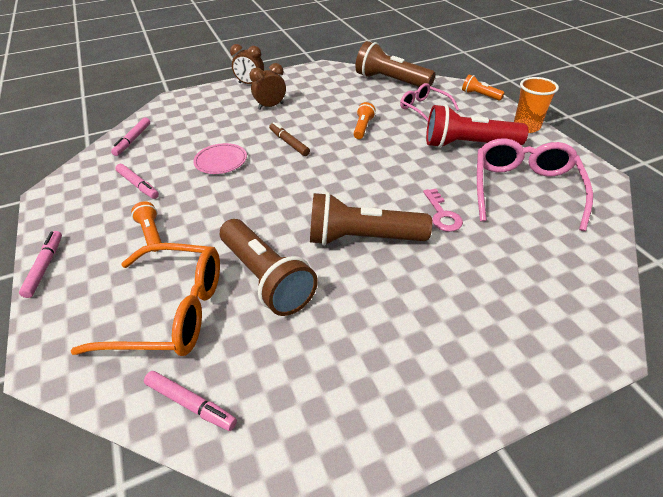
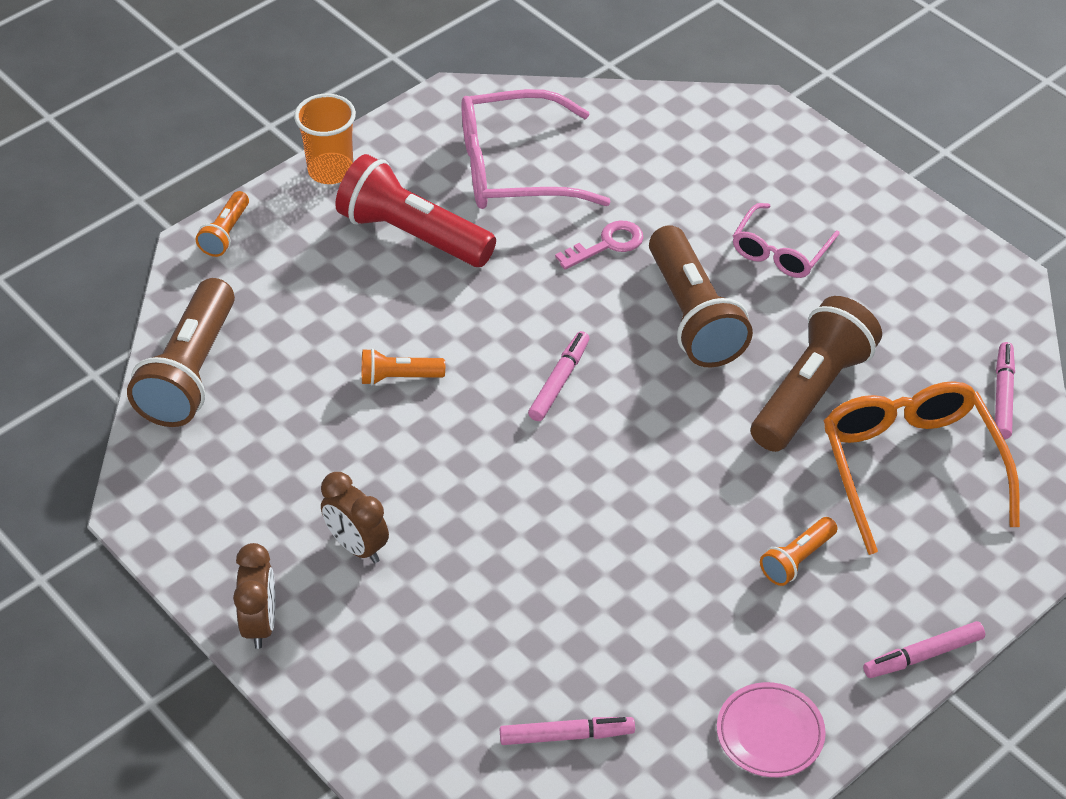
camera: 110 degrees left, 5 degrees up
(138, 185) = (697, 643): pink marker -> pink marker (559, 381)
(221, 161) = (582, 550): pink plate -> pink plate (770, 733)
(289, 143) = (487, 470): brown marker -> none
(424, 109) = (301, 304): pink glasses -> pink glasses (780, 251)
(468, 145) = (412, 234): red flashlight -> red flashlight turned 135 degrees clockwise

